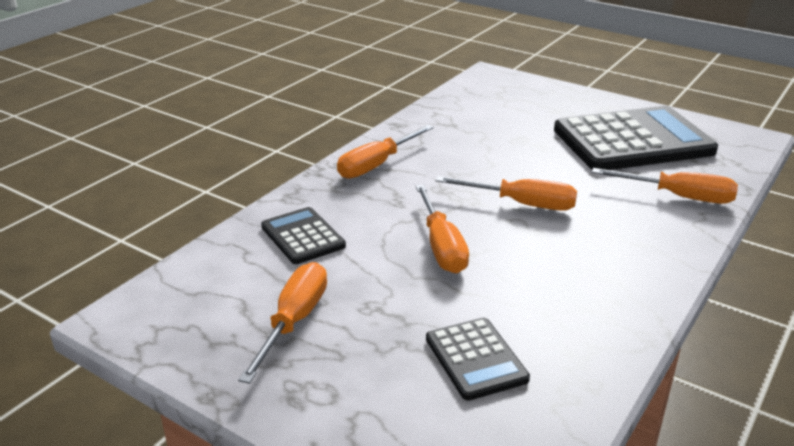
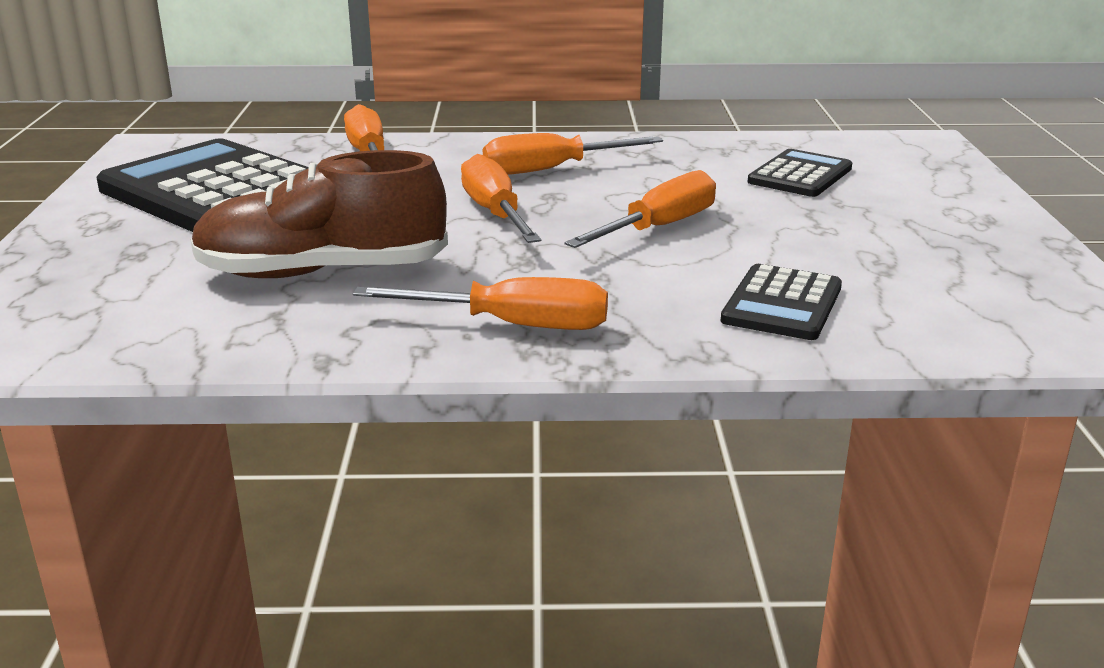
camera: 125 degrees left, 5 degrees down
(294, 321) = (916, 252): orange screwdriver -> orange screwdriver (551, 170)
(487, 141) = (322, 272): none -> brown shoe

